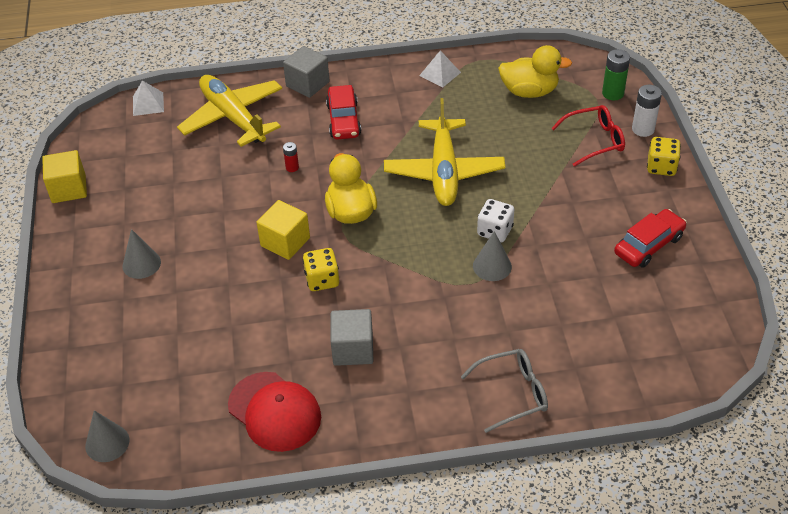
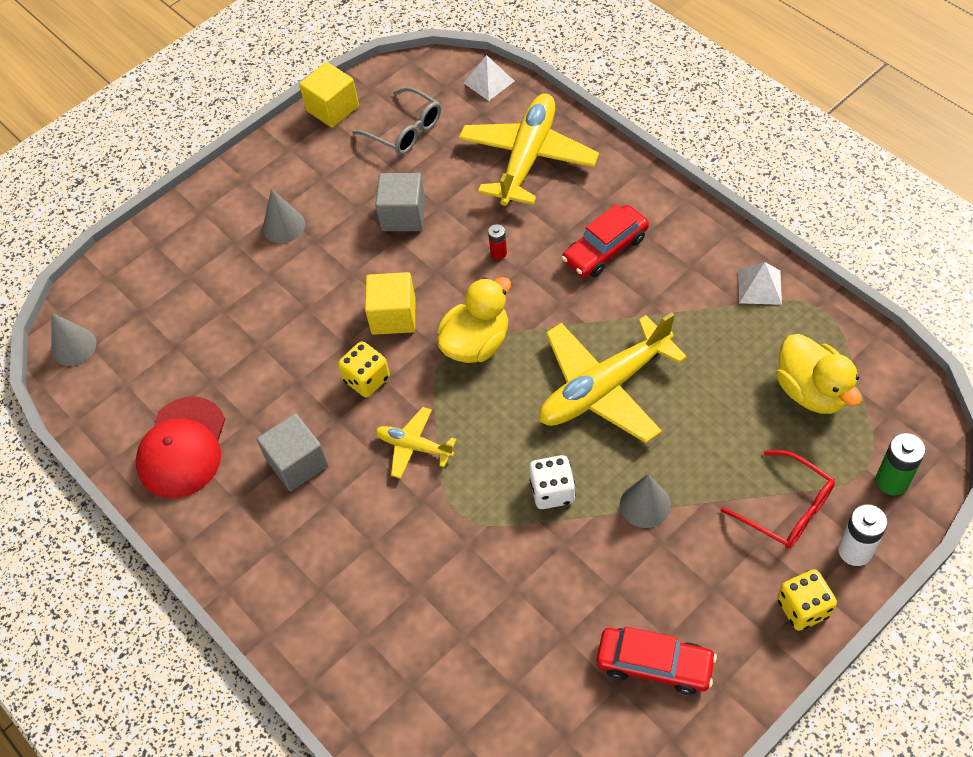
camera: 60 degrees right, 10 degrees up
(307, 84) = (632, 183): grey cube -> grey cube (403, 215)
(399, 281) = (414, 446): none -> yellow plane
(492, 266) = (498, 519): grey cone -> grey cone (645, 504)
(512, 393) = (335, 643): grey glasses -> grey glasses (405, 130)

